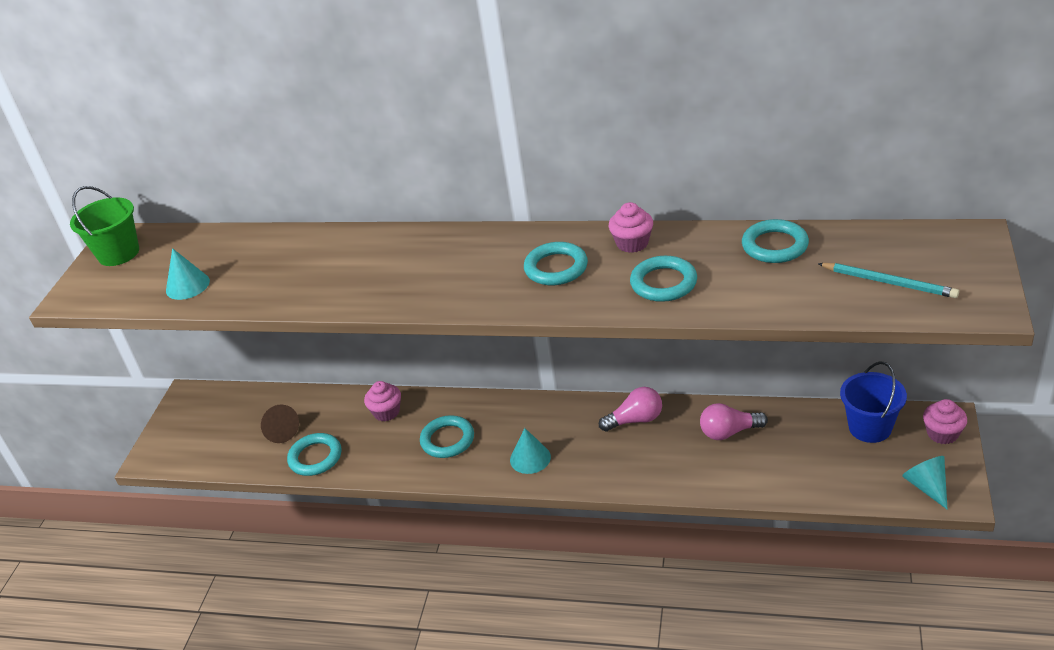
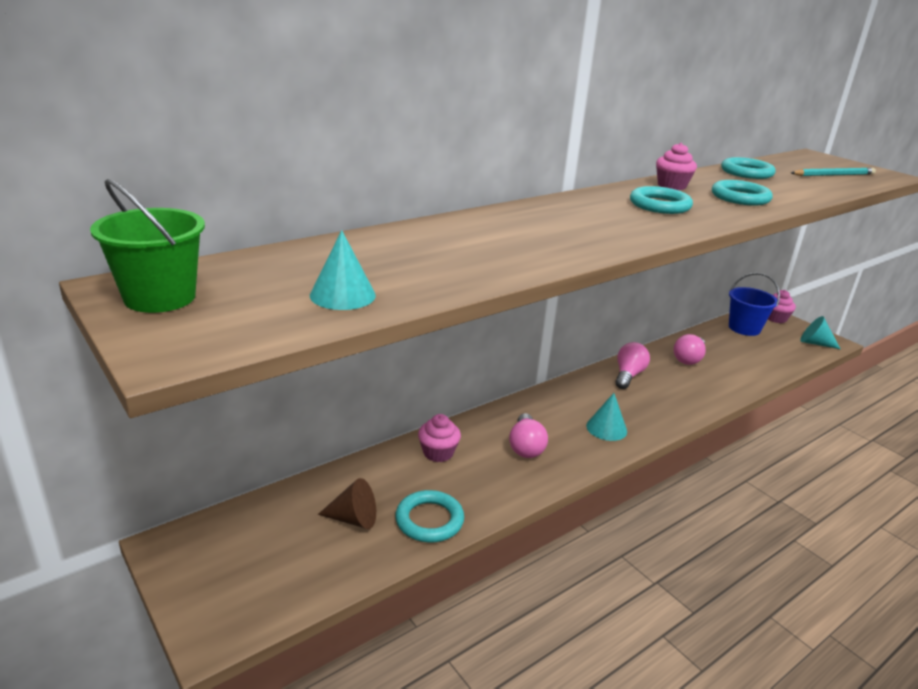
camera: 55 degrees left, 10 degrees down
(447, 440) = (525, 447): turquoise ring -> pink light bulb

